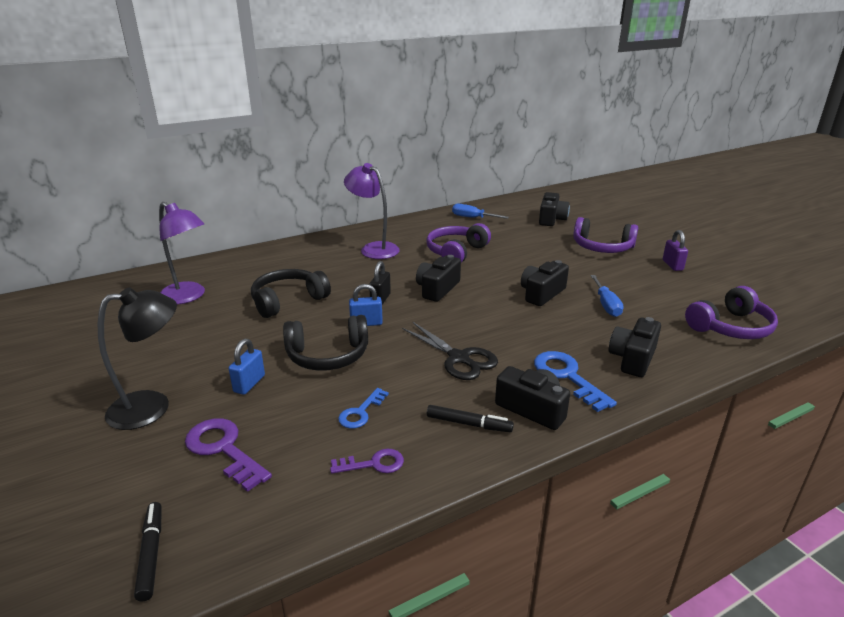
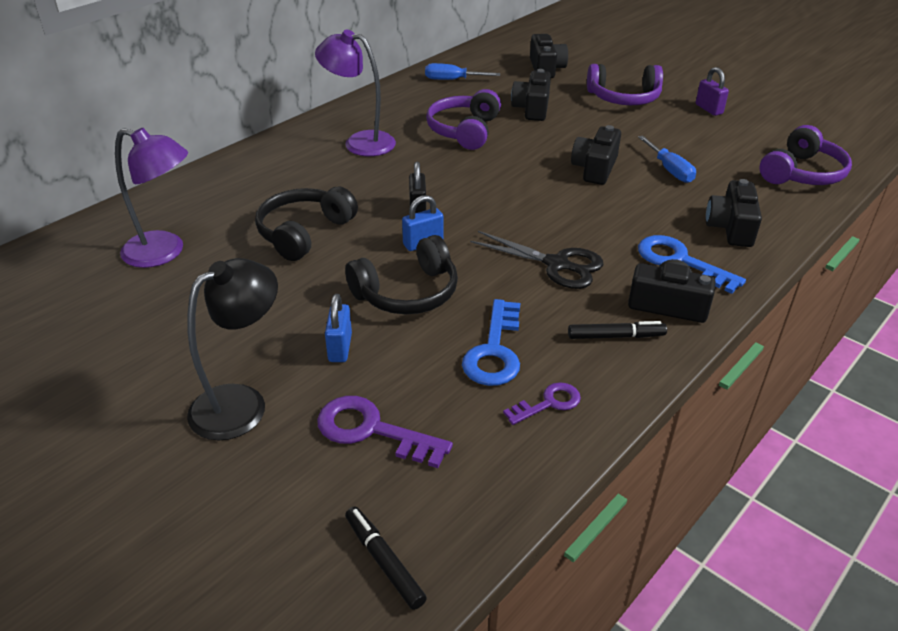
camera: 20 degrees left, 10 degrees up
(361, 412) = (494, 350): blue key -> blue key, size x1.64
(437, 289) = (475, 183): black camera -> black camera (532, 108)

